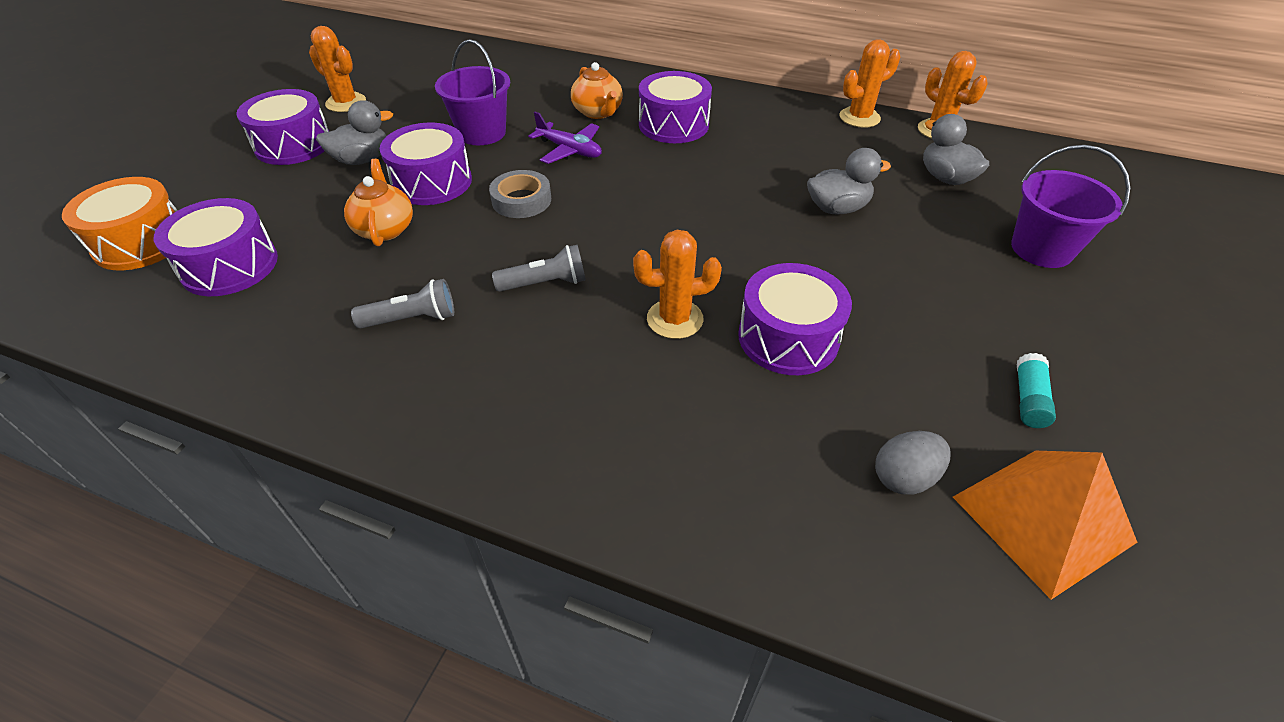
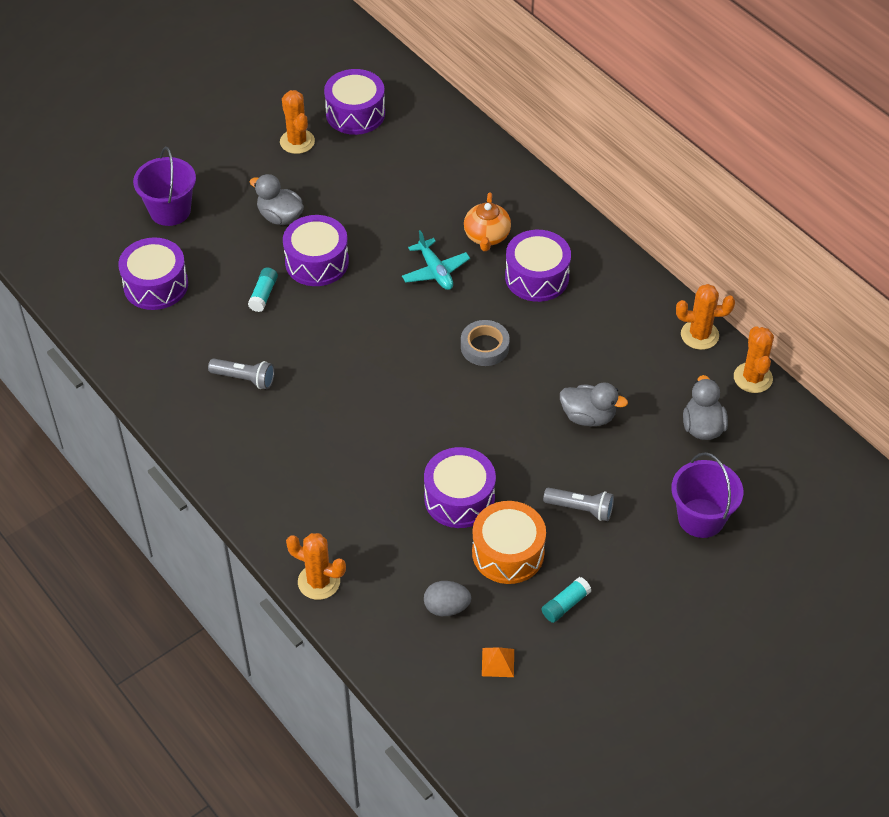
camera: 30 degrees right, 5 degrees up
(142, 242) = (110, 239): orange drum -> orange drum (508, 553)
(293, 145) = (238, 178): purple drum -> purple drum (355, 113)
(362, 160) = (280, 216): grey duck -> grey duck turned 150 degrees counterclockwise
(385, 229) = (263, 295): orange teapot -> turquoise glue stick
(482, 133) = (381, 223): purple bucket -> purple bucket (170, 211)
(521, 200) = (368, 308): grey tape -> grey tape (484, 347)
(545, 283) = (339, 388): grey flashlight -> grey flashlight (581, 509)
(569, 150) = (435, 271): purple plane -> turquoise plane
(675, 319) = (400, 453): orange cactus -> orange cactus (319, 582)
(1042, 519) = (498, 662): orange pyramid -> orange pyramid, size x0.43

